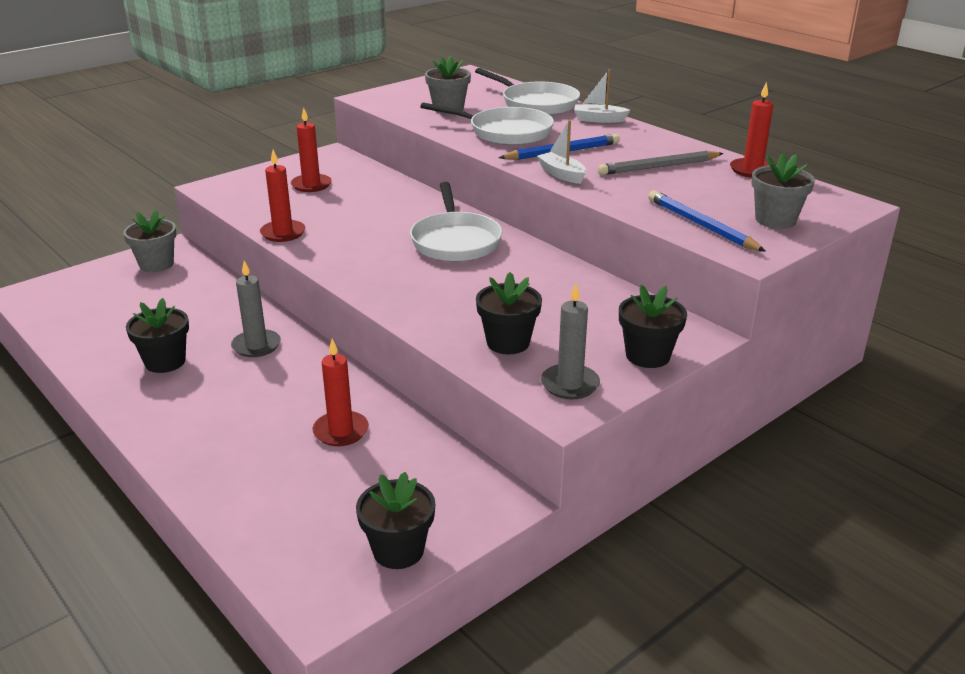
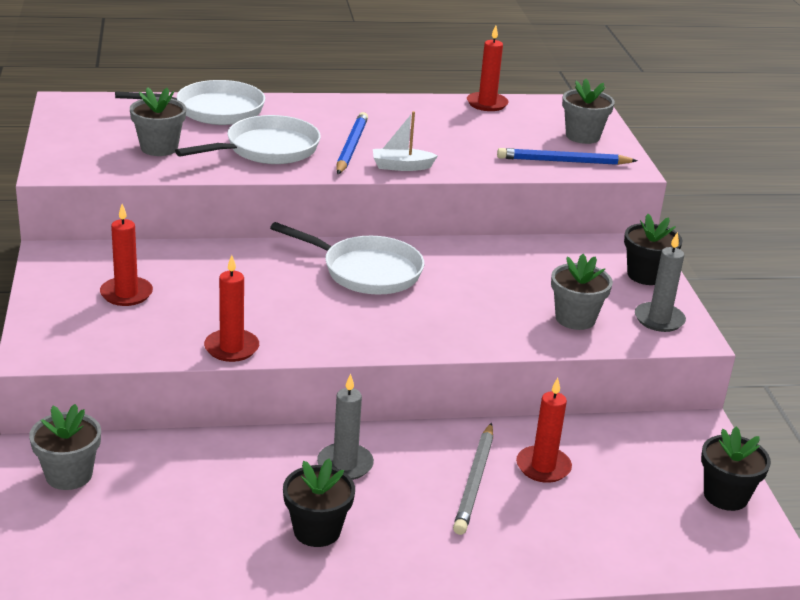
camera: 60 degrees left, 0 degrees up
(508, 342) = (575, 318): black flower pot -> grey flower pot
(599, 120) = (297, 105): white boat -> none
(658, 167) = (436, 128): grey pencil -> grey pencil (475, 482)

